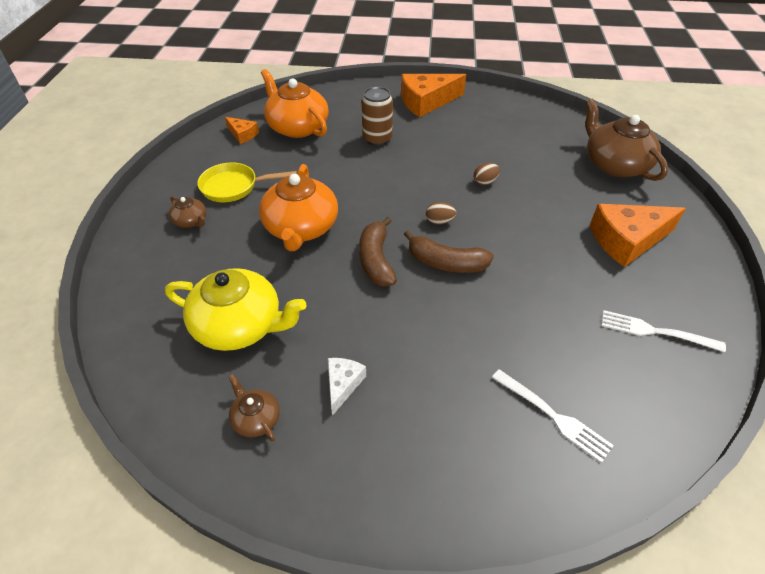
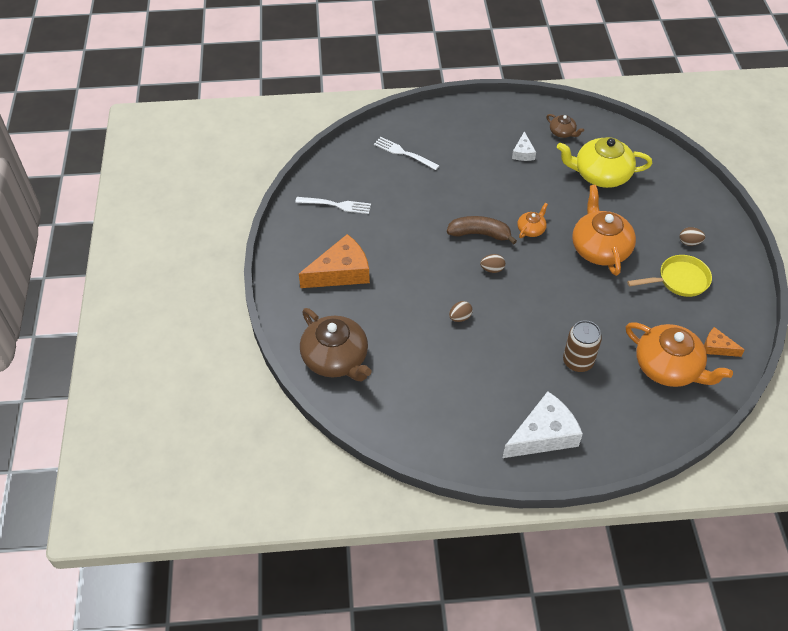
camera: 170 degrees right, 5 degrees up
(191, 221) = (689, 242): brown teapot -> brown egg
(376, 260) = (531, 229): brown banana -> orange teapot
(426, 102) = (543, 435): orange cheese -> white cheese

